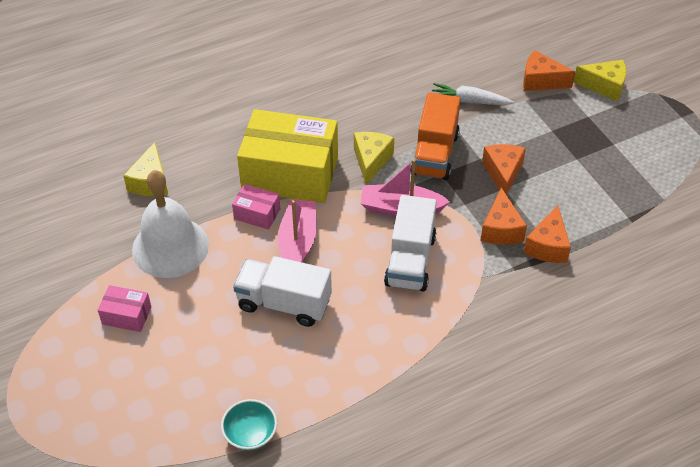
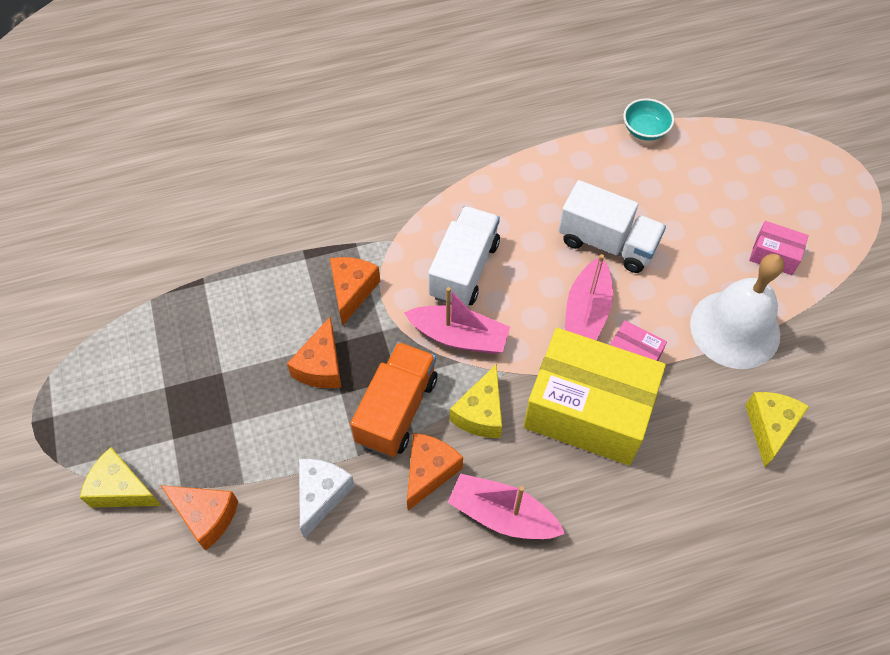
camera: 170 degrees left, 10 degrees up
(343, 107) = (502, 515): none -> pink boat
(469, 101) = (321, 495): white carrot -> white cheese
(548, 246) = (309, 263): orange cheese -> orange cheese (429, 472)

